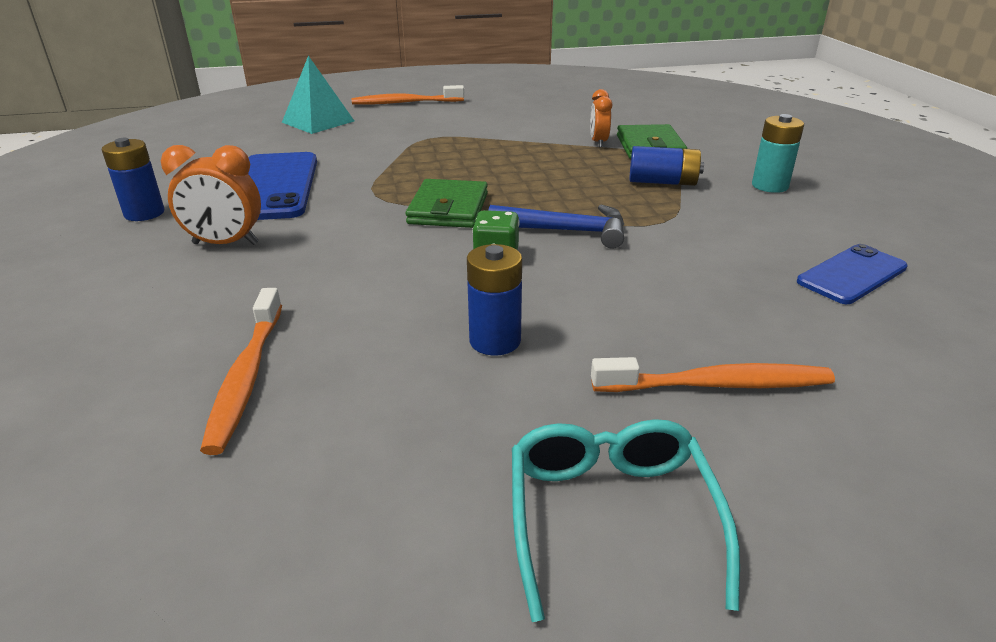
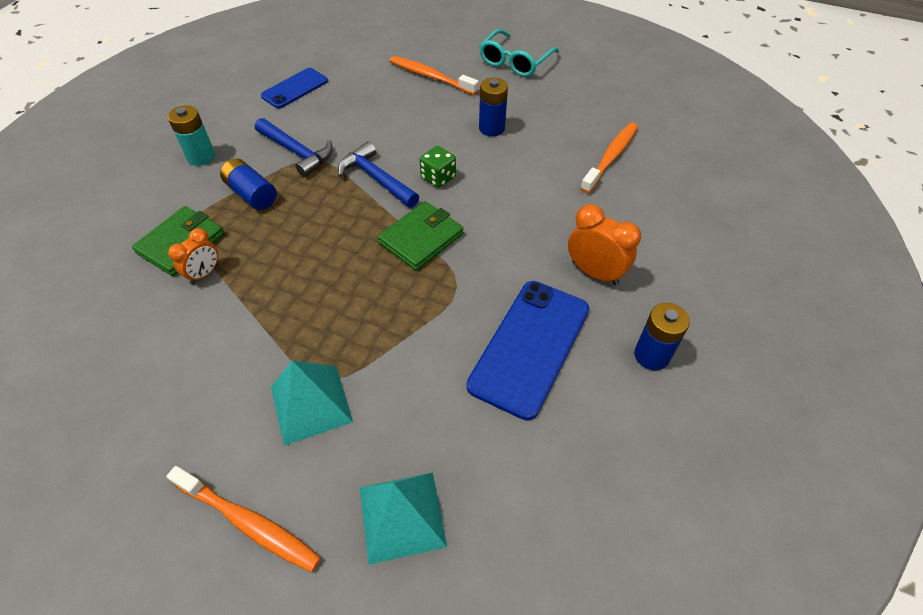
camera: 145 degrees left, 20 degrees up
(423, 129) = (311, 404): none -> turquoise pyramid
(694, 220) = (296, 152): none -> blue hammer
(852, 275) = (295, 88): blue phone -> blue phone turned 45 degrees counterclockwise

